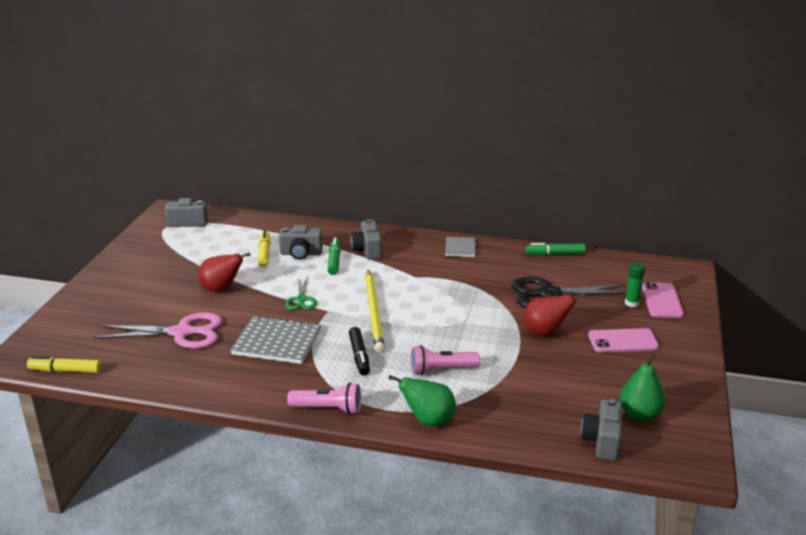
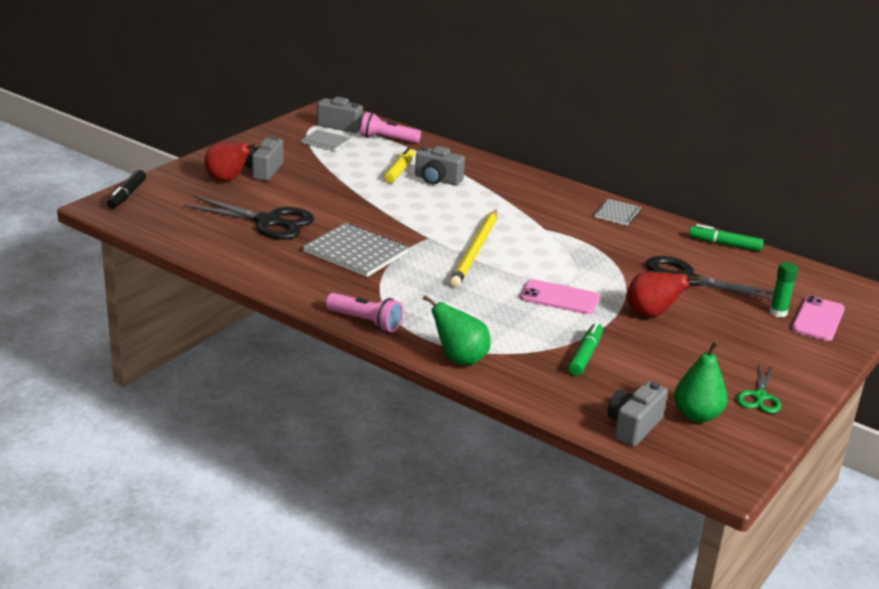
camera: 20 degrees right, 0 degrees up
(65, 370) = (141, 227): yellow marker -> none
(181, 333) = (268, 222): pink scissors -> black scissors
(184, 241) = (325, 142): none -> grey notebook
(221, 289) = (333, 193): red pear -> red pear (227, 180)
(301, 299) = (407, 221): green scissors -> green scissors (759, 396)
(334, 261) = (468, 194): green marker -> green marker (585, 355)
(359, 356) = (430, 285): black marker -> black marker (127, 195)
(367, 250) = (511, 193): grey camera -> grey camera (264, 171)
(441, 370) = (507, 319): pink flashlight -> pink flashlight (387, 139)
(623, 341) = (735, 345): pink phone -> pink phone (559, 298)

